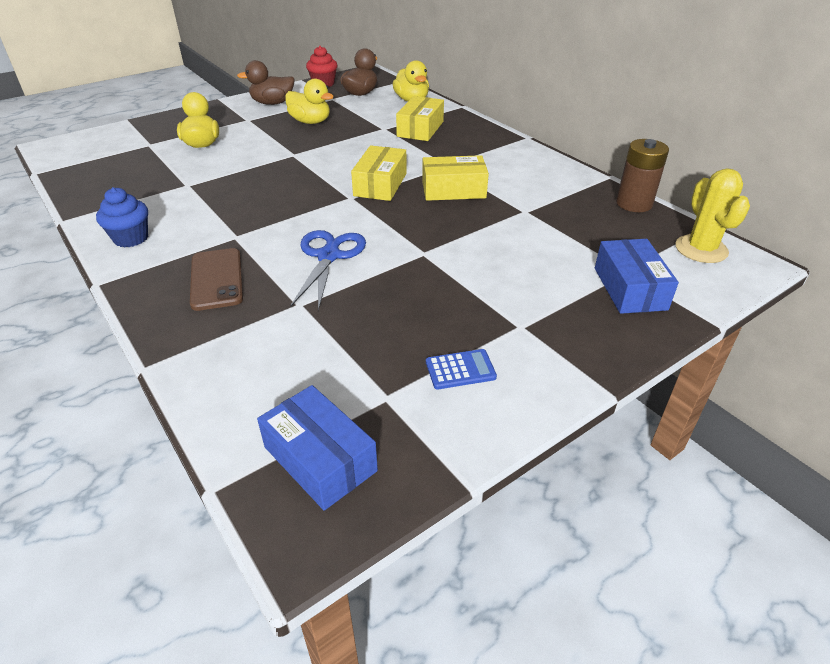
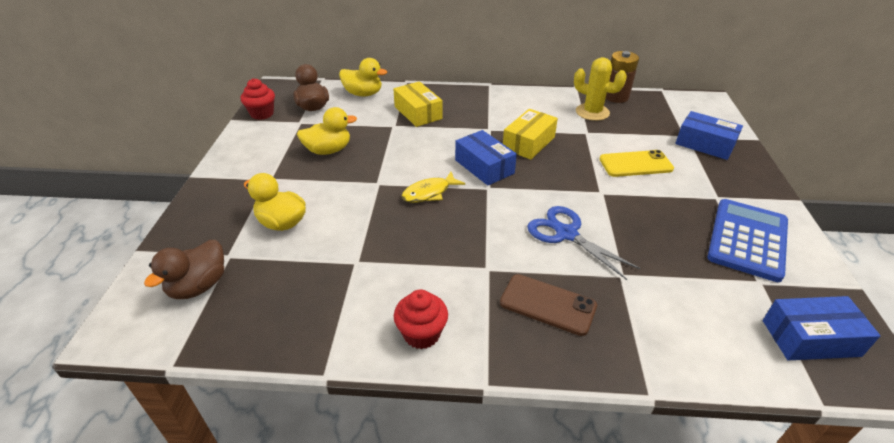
camera: 50 degrees left, 0 degrees up
(131, 238) = (421, 334): blue cupcake -> red cupcake
(272, 103) = (256, 153): brown duck -> brown duck (199, 286)
(308, 177) = (429, 193): none -> yellow fish
(380, 184) = (484, 167): yellow box -> blue box
(460, 370) = (747, 240): blue calculator -> blue calculator, size x2.19
(508, 256) = (635, 164): none -> yellow phone
(701, 249) = (683, 105): yellow cactus -> yellow cactus (592, 112)

